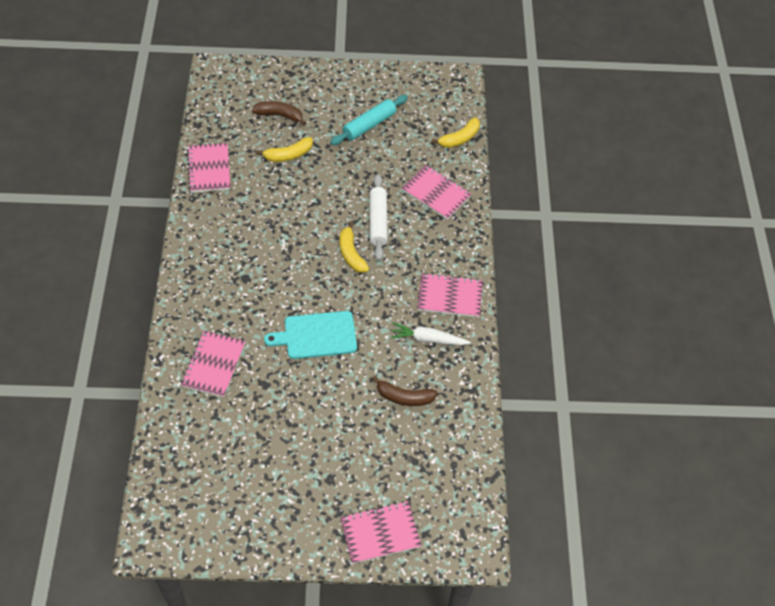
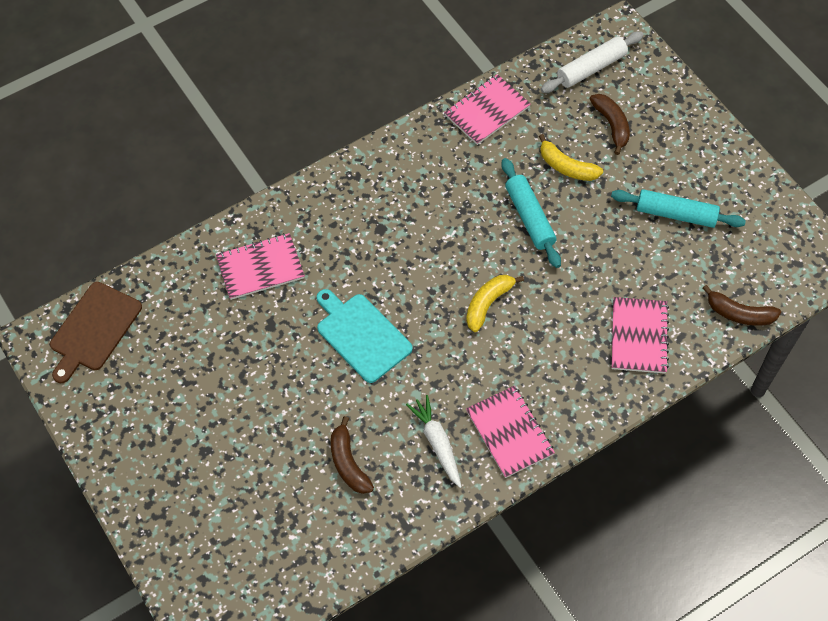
camera: 60 degrees right, 5 degrees up
(172, 500) = (94, 329): none -> brown cutting board
(308, 195) = (529, 217): none -> turquoise rolling pin
(378, 221) = (551, 303): white rolling pin -> white rolling pin (591, 68)
(380, 533) = (176, 534): pink notebook -> none
(459, 138) = (739, 314): yellow banana -> brown banana

